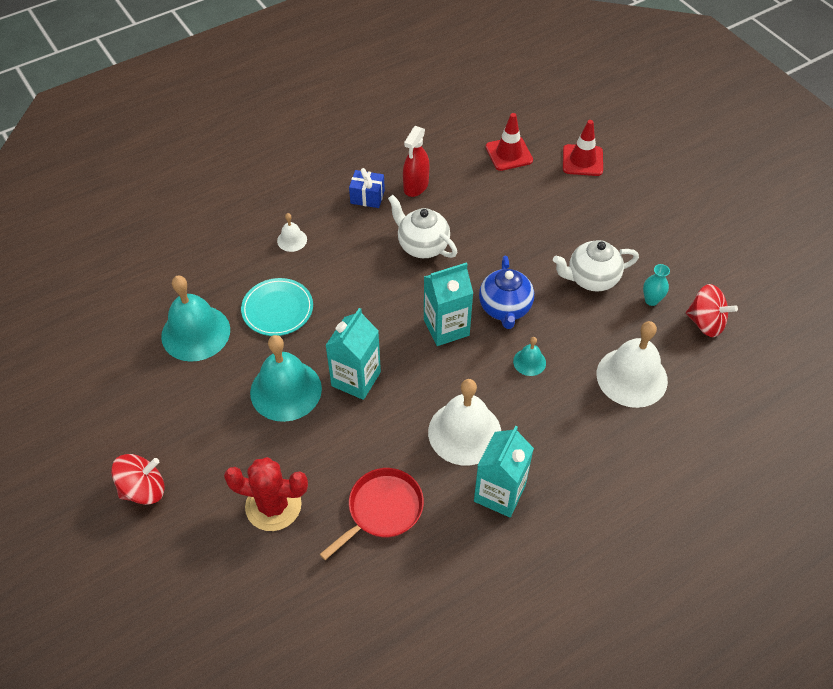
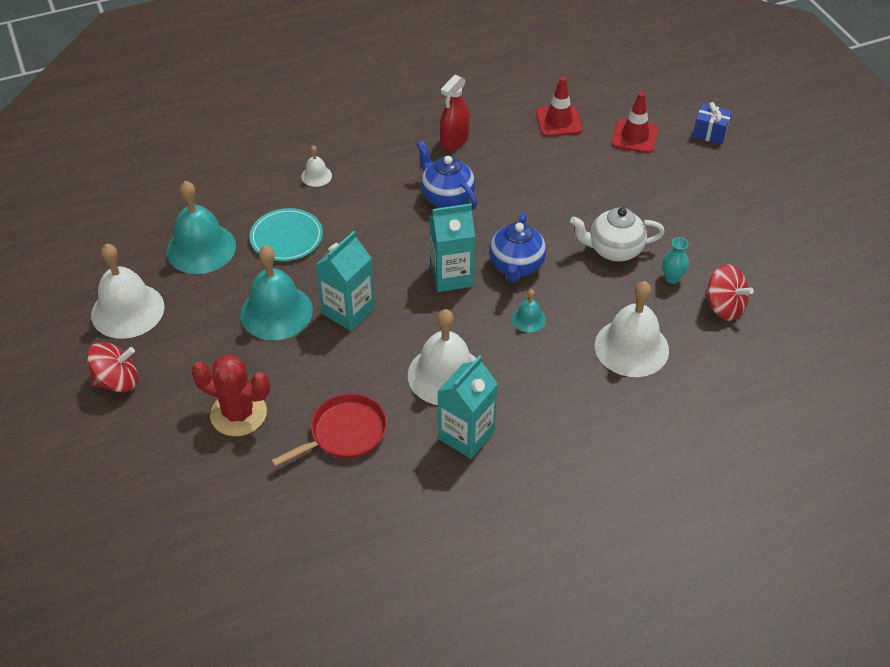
camera: 10 degrees right, 5 degrees down
(137, 410) = (127, 310): none -> white bell
(367, 197) = (402, 145): blue gift -> blue gift (710, 133)
(422, 246) = (446, 197): white teapot -> blue teapot

